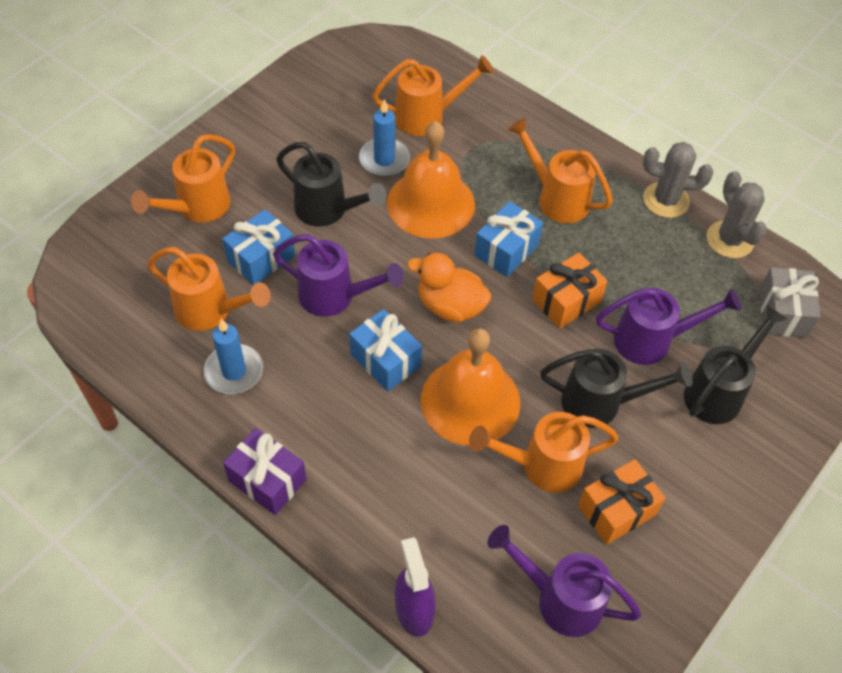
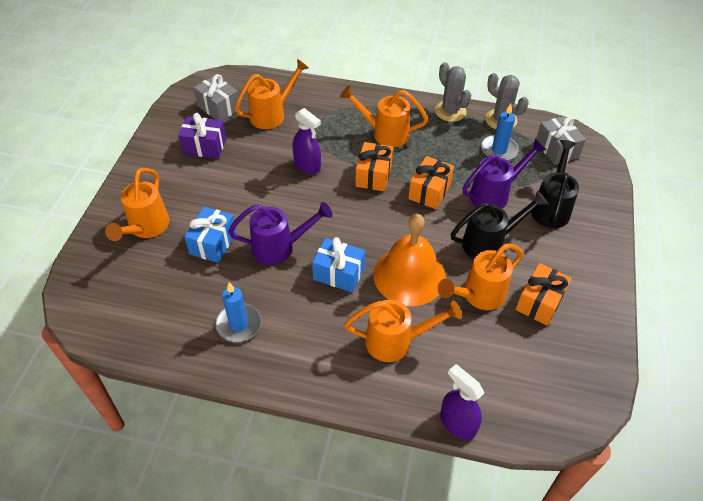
camera: 25 degrees left, 5 degrees down
(210, 311) = (197, 292): orange watering can -> orange watering can (396, 342)
(267, 480) = (307, 386): purple gift -> purple gift (204, 146)
(328, 210) = (241, 195): black watering can -> none
(367, 83) = (218, 108): none -> grey gift
(384, 160) = (260, 150): blue candle -> blue candle (499, 150)
(430, 203) = (307, 165): orange bell -> purple spray bottle
(450, 306) = (359, 223): orange duck -> none
(506, 250) = (373, 175): blue gift -> orange gift
(560, 599) = (541, 371): purple watering can -> none
(666, 200) = (450, 111): grey cactus -> grey cactus turned 75 degrees clockwise

